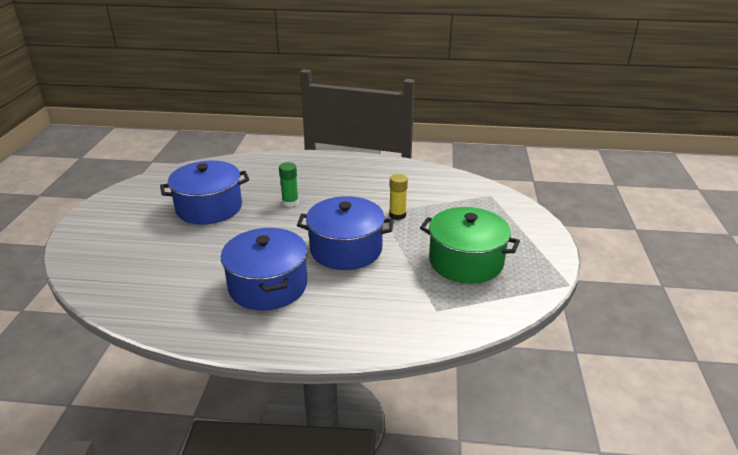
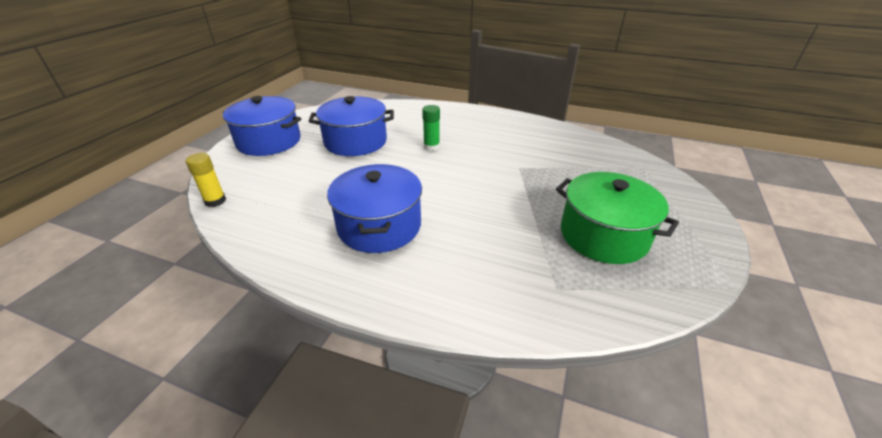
camera: 15 degrees right, 5 degrees up
(346, 249) = (472, 200): blue pot -> blue pot (269, 141)
(397, 215) = (536, 173): yellow glue stick -> yellow glue stick (215, 201)

